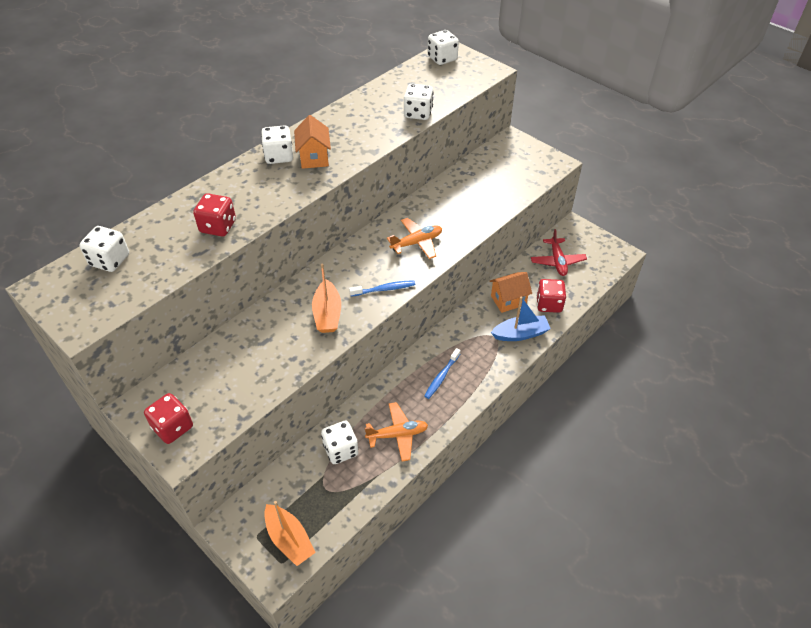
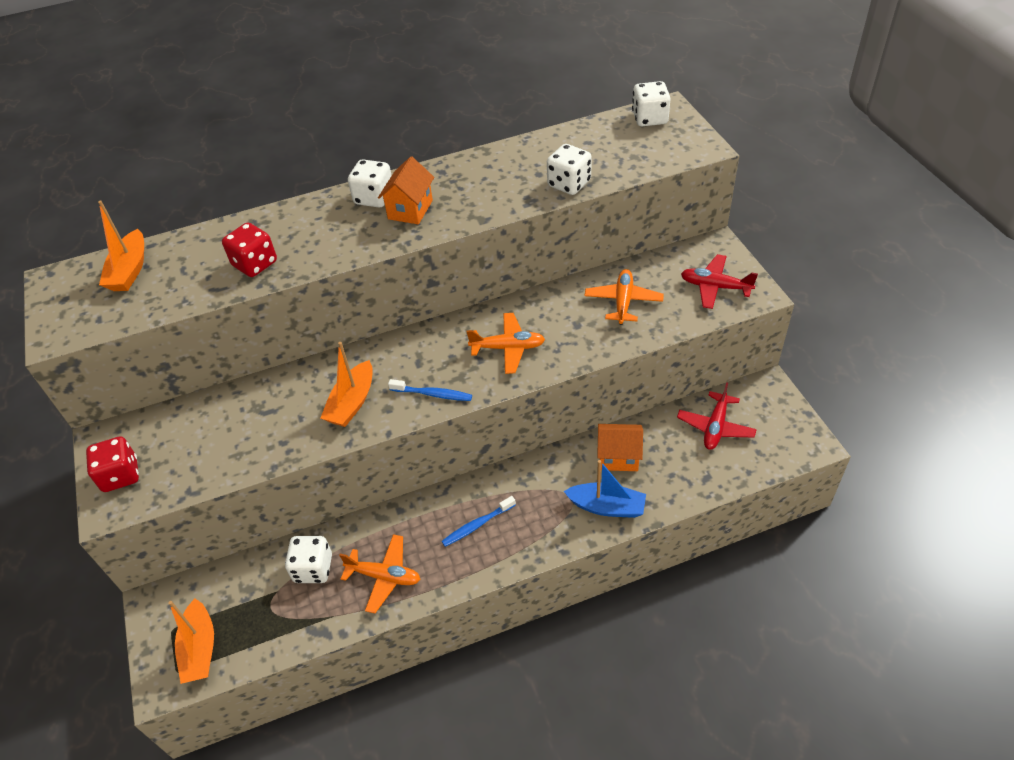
camera: 30 degrees right, 0 degrees up
(110, 260) = (130, 270): white dice -> orange boat
(475, 190) = (623, 302): none -> orange plane
(528, 165) = (715, 287): none -> red plane
(549, 304) = (668, 481): red dice -> none

